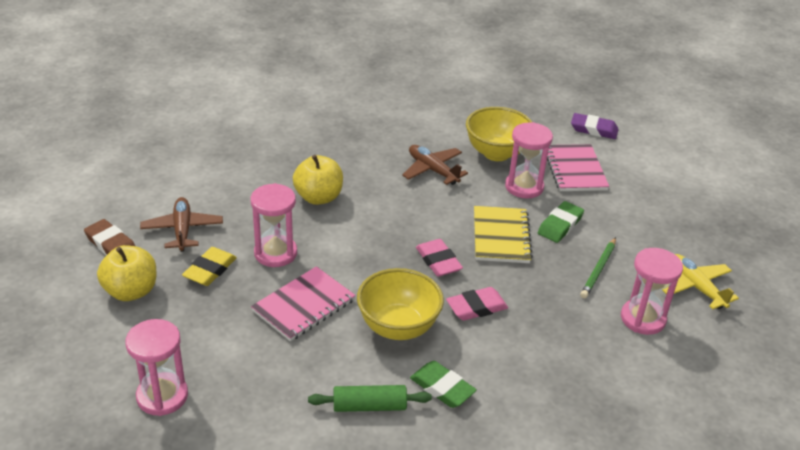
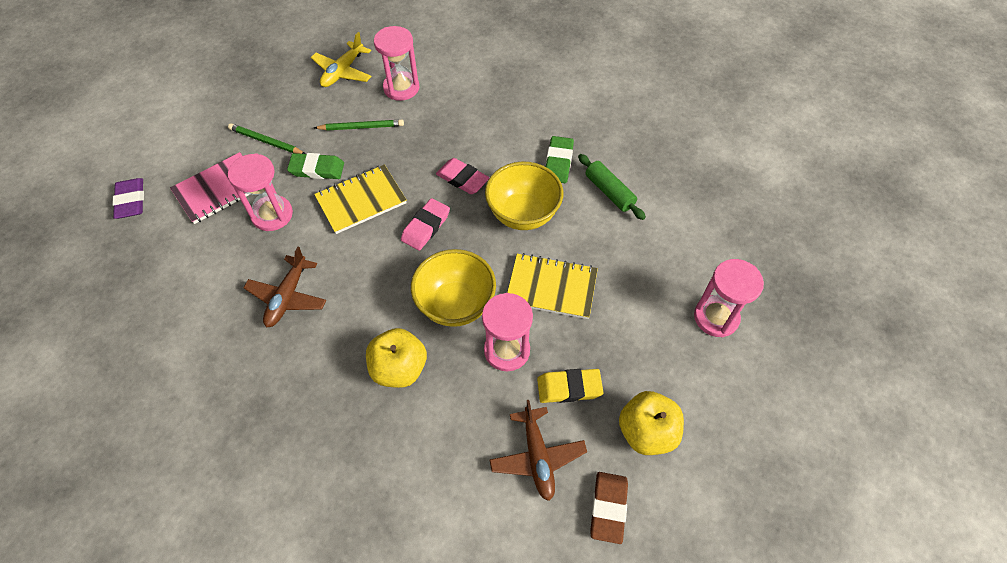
camera: 120 degrees left, 20 degrees up
(182, 230) = (537, 457): brown plane -> brown plane turned 60 degrees counterclockwise
(303, 305) = (551, 287): pink notebook -> yellow notebook
(496, 153) = (223, 259): yellow bowl -> yellow bowl (455, 304)
(618, 209) = (266, 141): none -> green pencil

